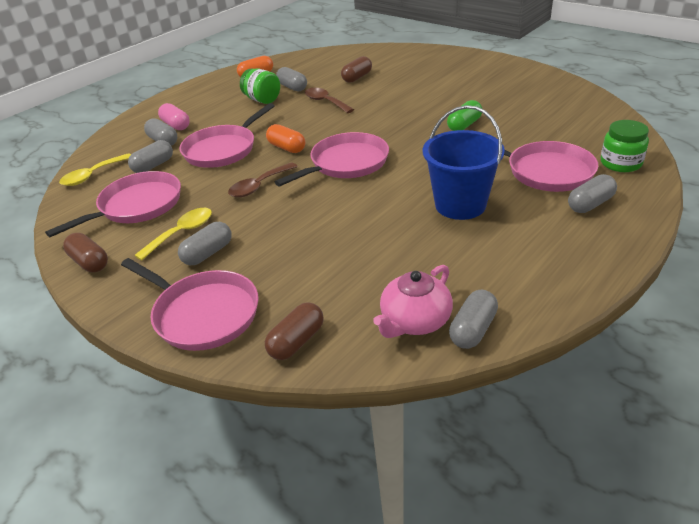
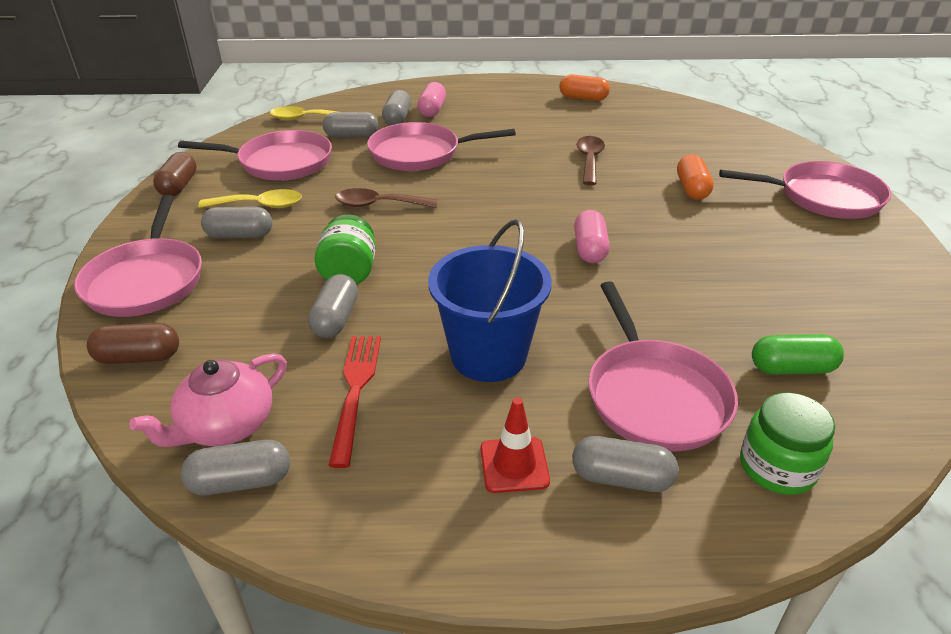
camera: 45 degrees right, 0 degrees up
(262, 100) = (540, 125): green jar -> green jar (349, 272)
(287, 148) = (467, 184): orange capsule -> orange capsule (692, 189)
(292, 87) = (590, 128): grey capsule -> grey capsule (335, 319)
(346, 163) = (481, 234): pink pan -> pink pan (824, 197)
(357, 77) = (672, 152): brown capsule -> none
(409, 138) = (589, 249): none -> pink capsule
(415, 321) = (226, 425): pink teapot -> pink teapot turned 45 degrees counterclockwise
(438, 260) = (355, 391): none -> red fork
(464, 125) = (677, 275): green capsule -> green capsule (791, 368)
(552, 230) = (514, 465): none -> red traffic cone

